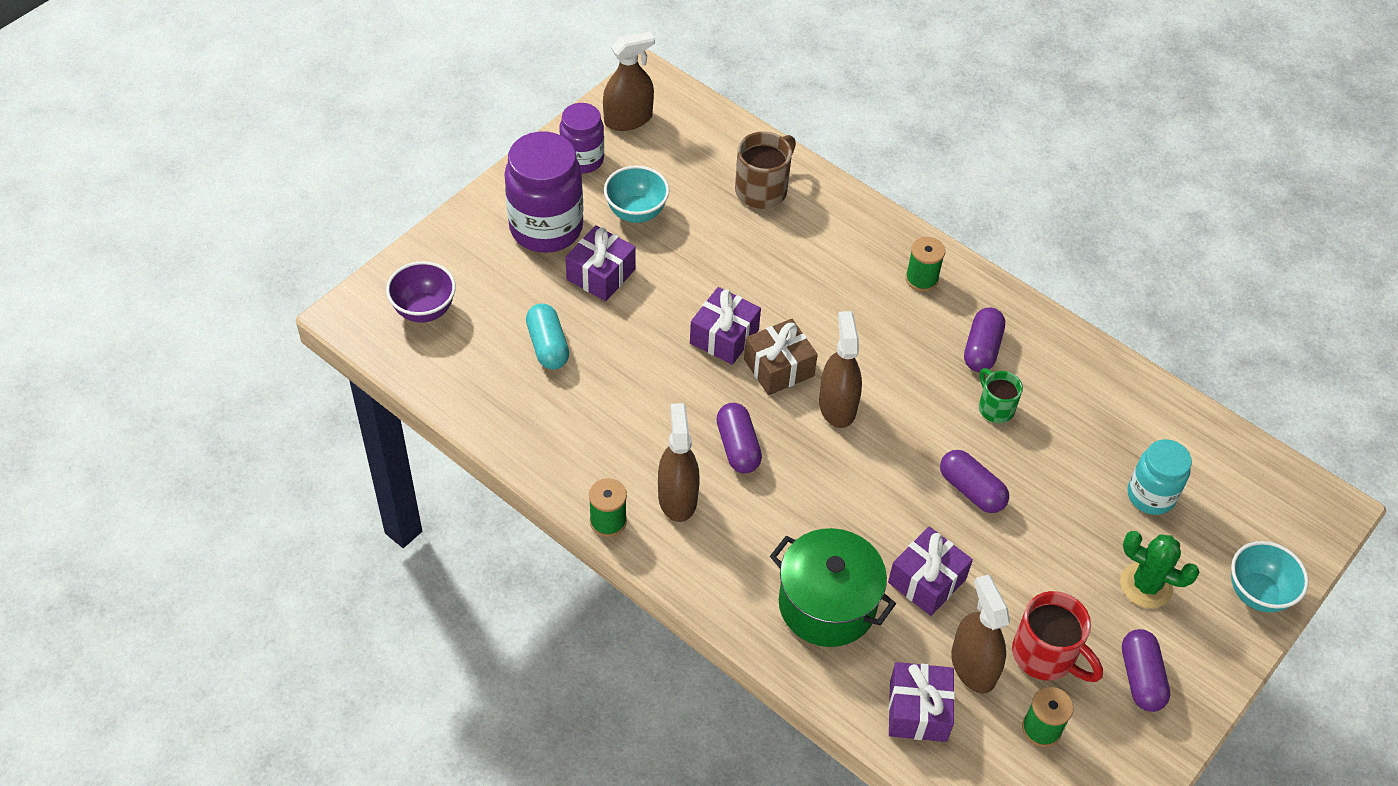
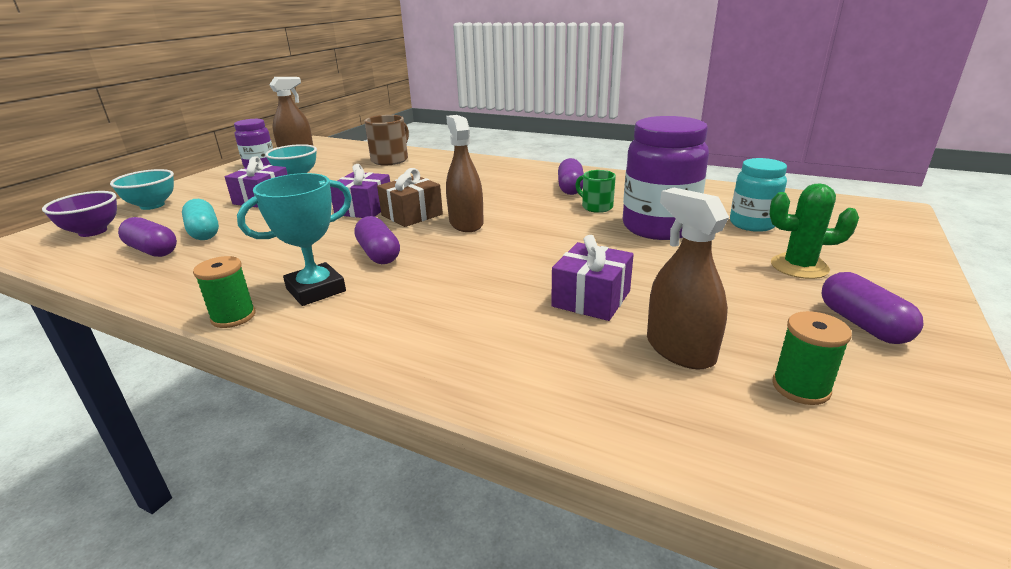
camera: 10 degrees left, 25 degrees down
(546, 228) = (223, 189): purple jar -> purple jar (658, 227)
(677, 497) = (316, 290): brown spray bottle -> turquoise trophy
(827, 604) = (491, 333): green pot -> none
(918, 711) = (640, 402): purple gift -> none
(921, 279) = (512, 172): green spool -> none
(971, 490) = (601, 243): purple capsule -> purple capsule (152, 250)
(1046, 655) = (750, 327): red mug -> none
(1257, 593) = (897, 255): turquoise bowl -> turquoise bowl (152, 205)

